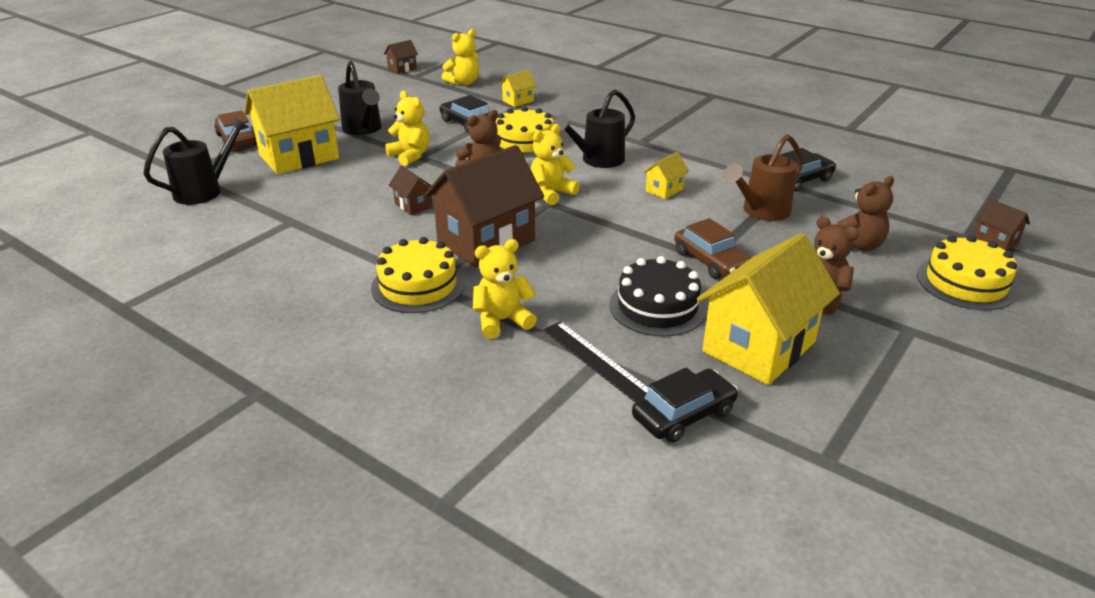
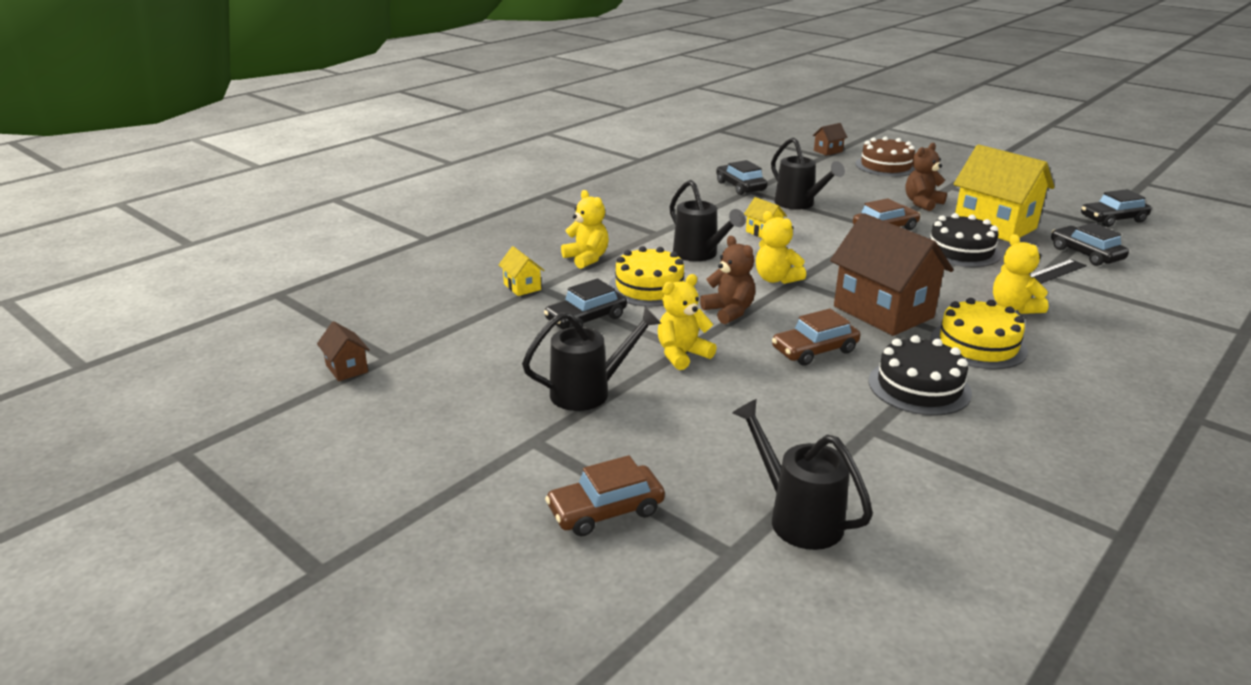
camera: 85 degrees left, 5 degrees down
(299, 157) = (680, 440): yellow house -> none
(347, 246) = (919, 387): none -> black cake
(413, 205) = (814, 350): brown house -> brown car
(463, 82) = (437, 320): yellow teddy bear -> yellow teddy bear (586, 258)
(761, 211) = (798, 204): brown watering can -> black watering can
(857, 245) = (845, 184): brown teddy bear -> none
(858, 485) = (1113, 219): none -> black car
(966, 283) = (886, 166): yellow cake -> brown cake

